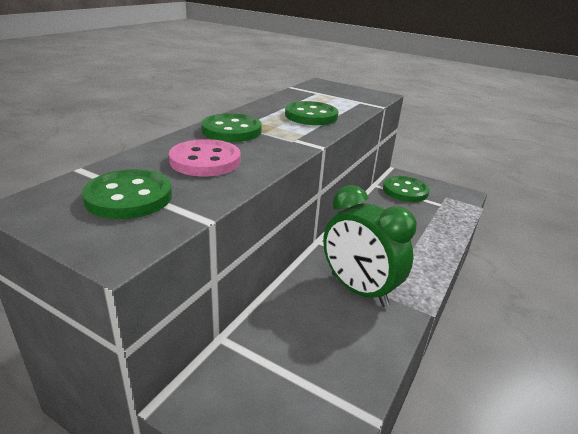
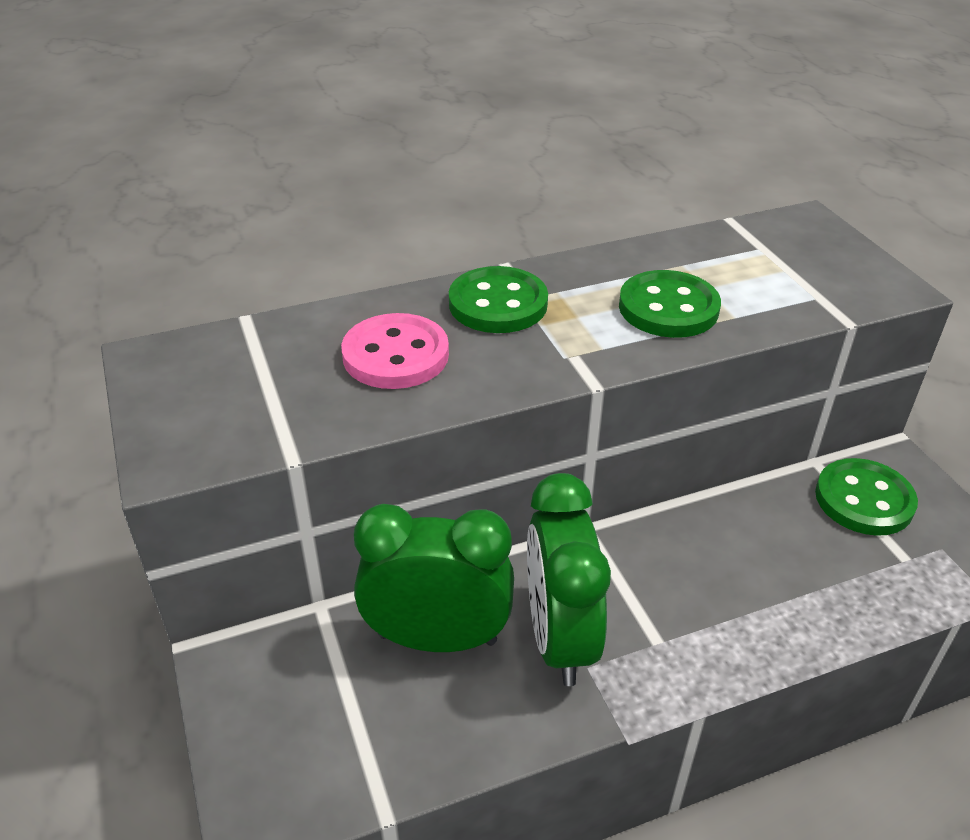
camera: 40 degrees right, 10 degrees up
(129, 197) = (249, 386): green button -> none
(304, 319) = (437, 638): none -> green clock

